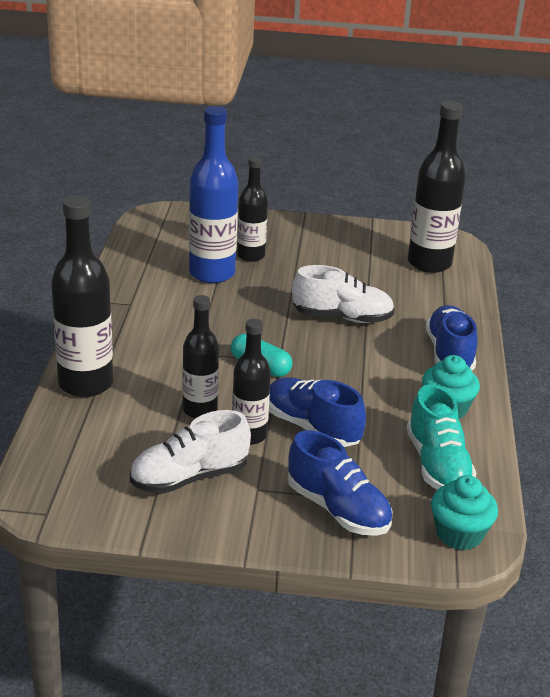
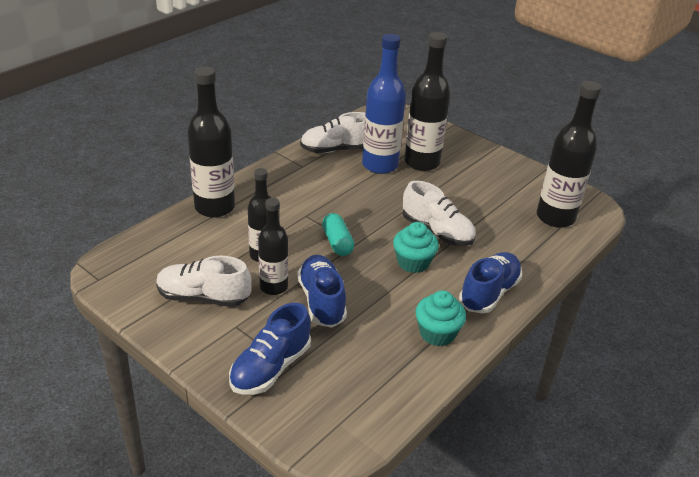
camera: 35 degrees right, 5 degrees up
(147, 273) = (336, 150): none -> white shoe
(251, 256) = (422, 162): black bottle -> black bottle, size x1.60
(338, 509) = (271, 368): blue shoe -> blue shoe turned 45 degrees clockwise
(437, 465) = (379, 372): turquoise shoe -> none
(459, 534) = (334, 432): turquoise cupcake -> turquoise cupcake (413, 262)

